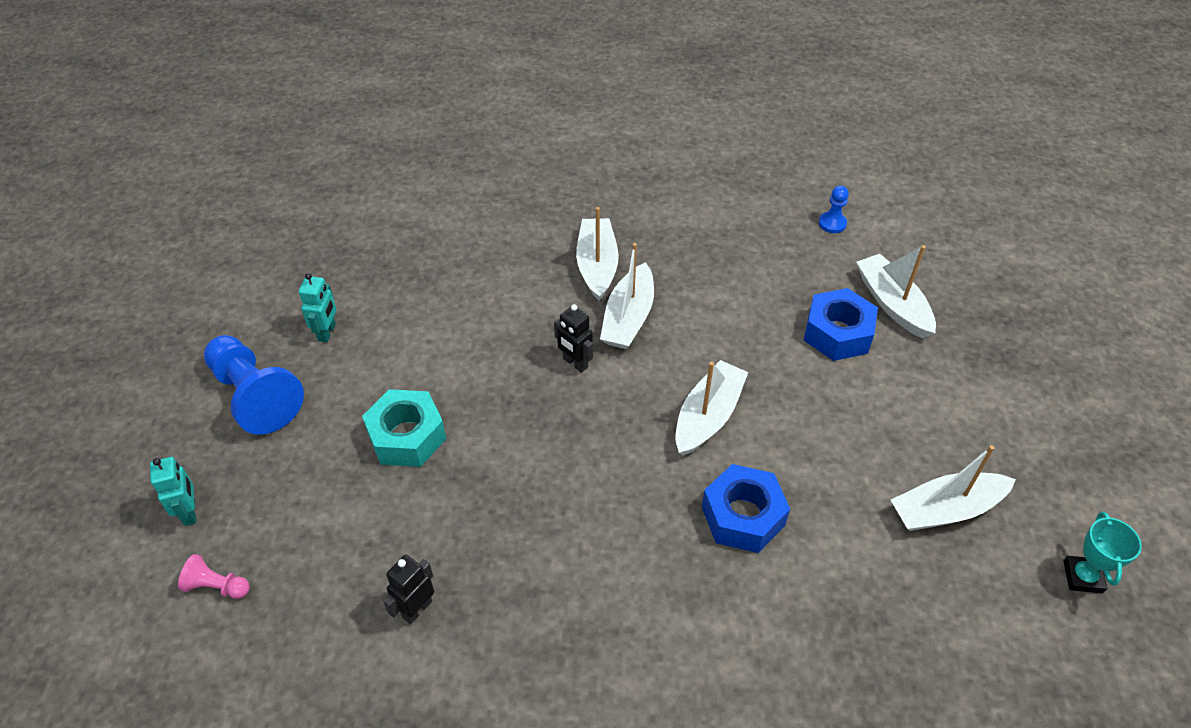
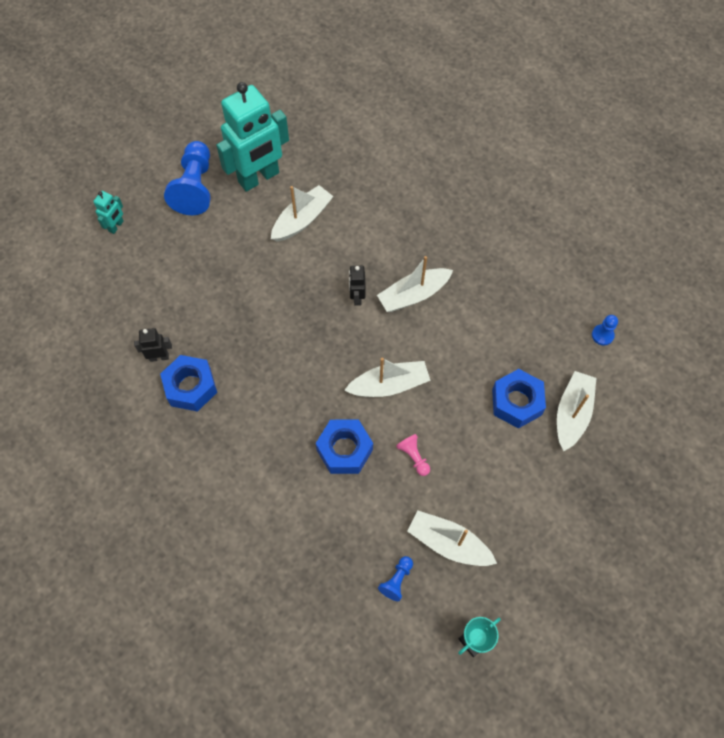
camera: 45 degrees right, 15 degrees up
(217, 586) = (95, 272): pink pawn -> pink pawn (413, 457)
(327, 332) = (259, 178): turquoise robot -> turquoise robot, size x2.35
(407, 436) = (238, 268): turquoise nut -> none
(496, 607) = (191, 387): none -> blue nut
(597, 266) = (432, 249): white boat -> white boat (302, 220)
(950, 593) = (397, 580): none -> blue pawn

